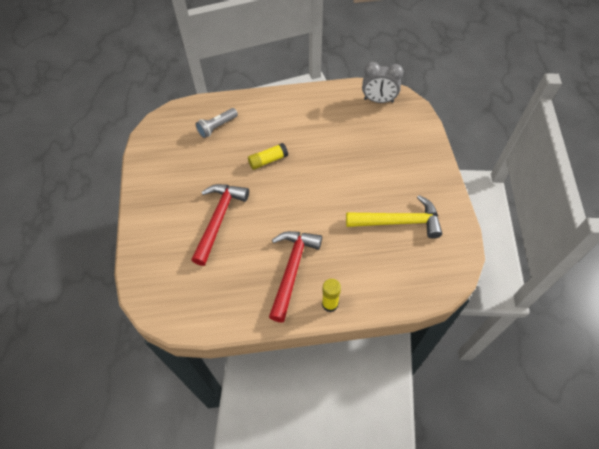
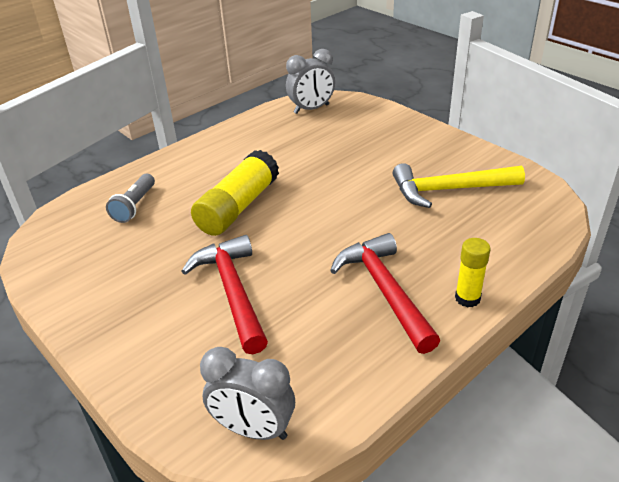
camera: 35 degrees left, 20 degrees down
(166, 305) = (253, 429): none -> grey clock
(268, 160) = (238, 207): yellow glue stick -> yellow glue stick, size x1.79
(398, 222) = (449, 190): yellow hammer -> yellow hammer turned 150 degrees counterclockwise

